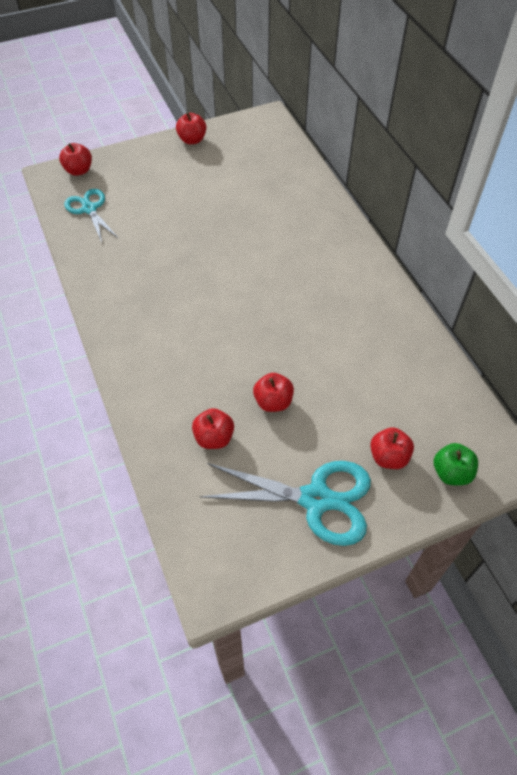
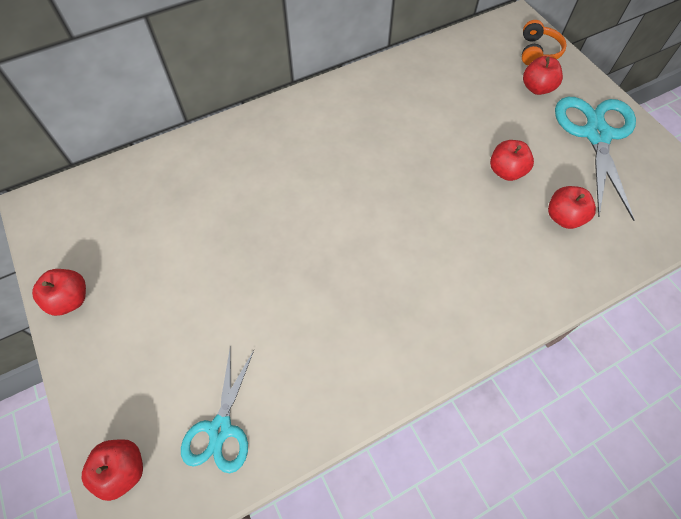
camera: 95 degrees left, 5 degrees up
(89, 209) = (220, 429): turquoise scissors -> turquoise scissors turned 45 degrees counterclockwise
(451, 473) = (537, 51): green apple -> orange headphones

